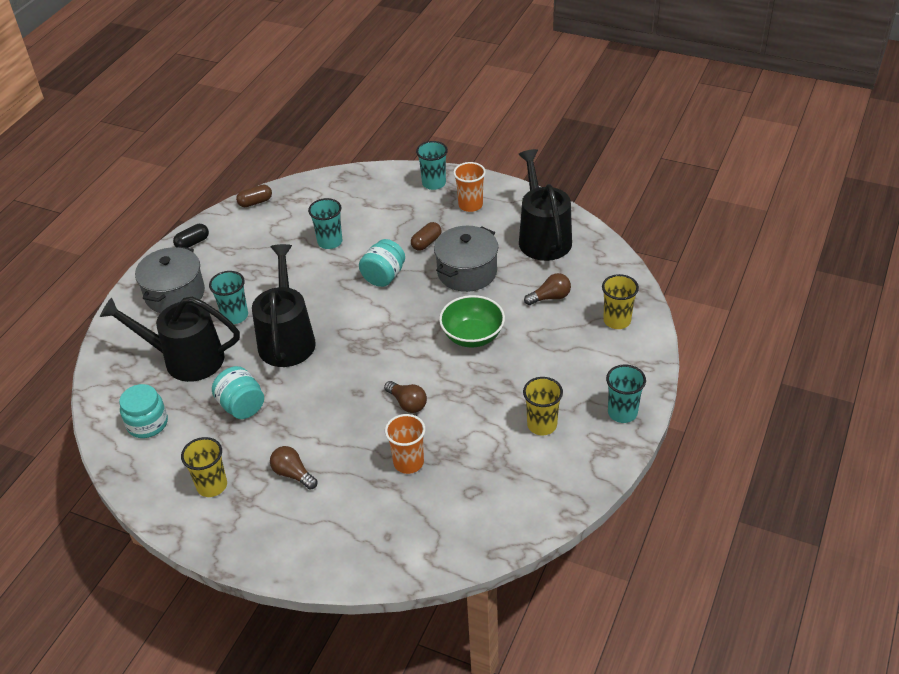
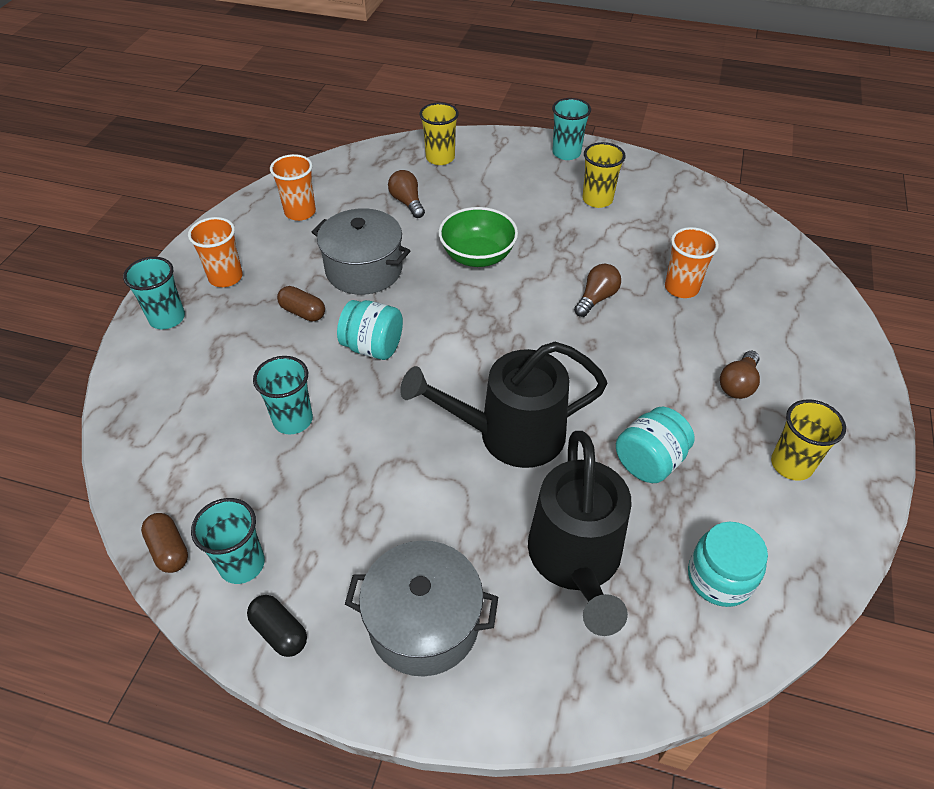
camera: 100 degrees left, 5 degrees up
(235, 316) = (470, 513): turquoise cup -> turquoise cup (242, 564)
(543, 237) = (300, 212): black watering can -> orange cup

